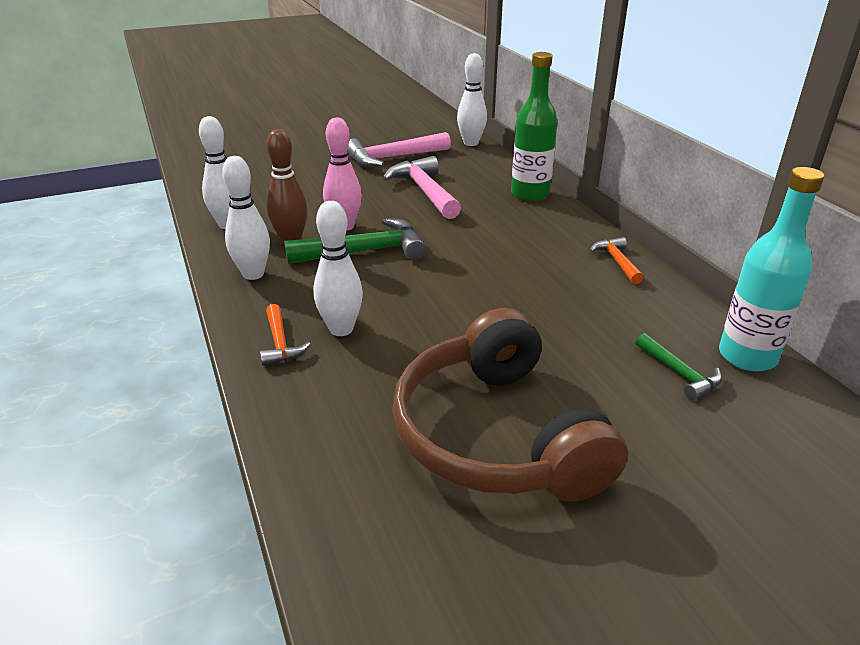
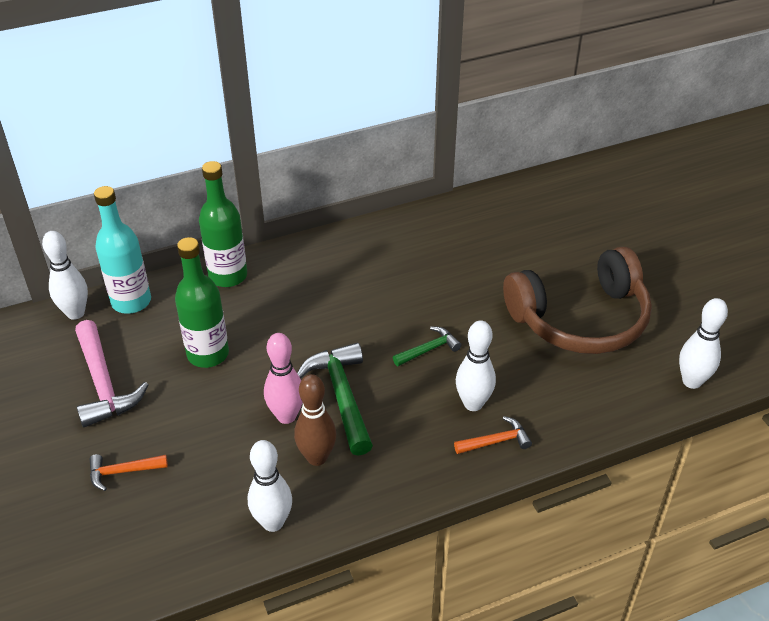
camera: 90 degrees left, 10 degrees up
(253, 274) = (385, 479): white bowling pin -> white bowling pin (691, 381)
(424, 191) = (208, 354): pink hammer -> green bottle
(617, 261) = (364, 238): orange hammer -> orange hammer (122, 472)
(680, 373) = (508, 232): green hammer -> green hammer (429, 349)
(747, 356) = (486, 201): turquoise bottle -> turquoise bottle (131, 301)

